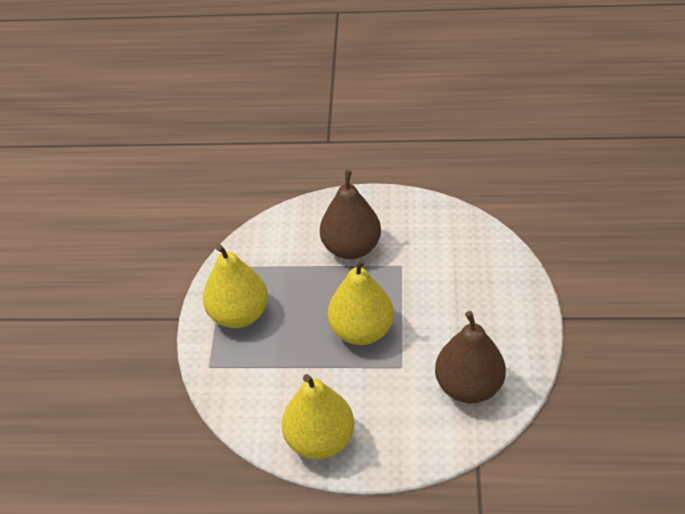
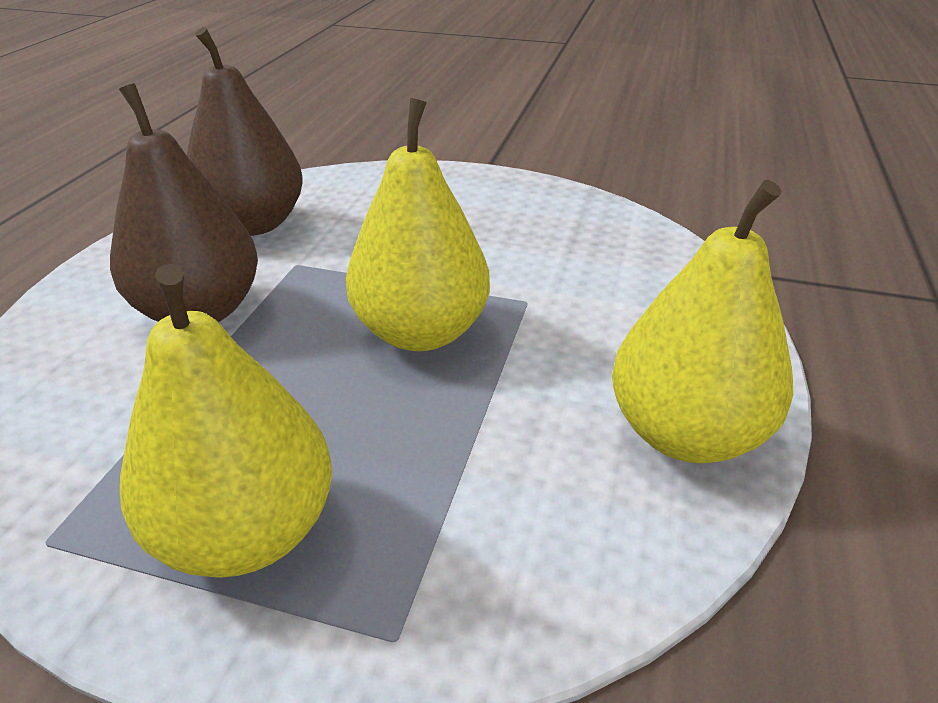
camera: 80 degrees left, 10 degrees down
(468, 386) = (590, 245): brown pear -> brown pear (253, 224)

